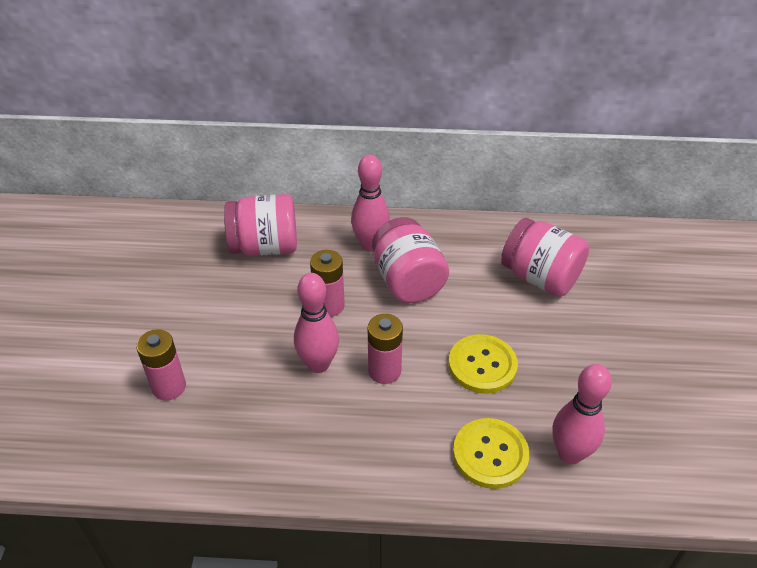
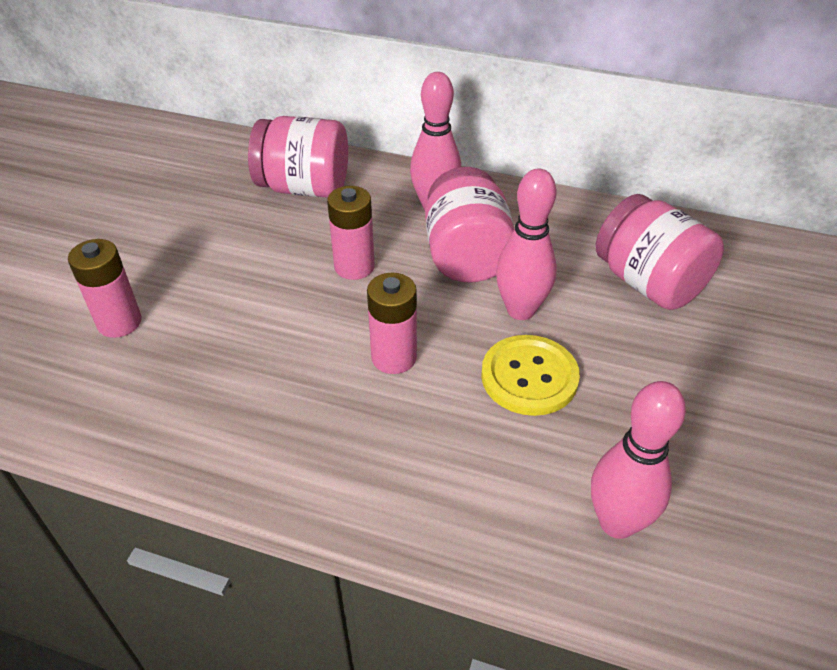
camera: 15 degrees right, 0 degrees up
(318, 364) = (312, 332): pink bowling pin -> pink bowling pin (520, 310)
(490, 454) = (499, 496): yellow button -> none

